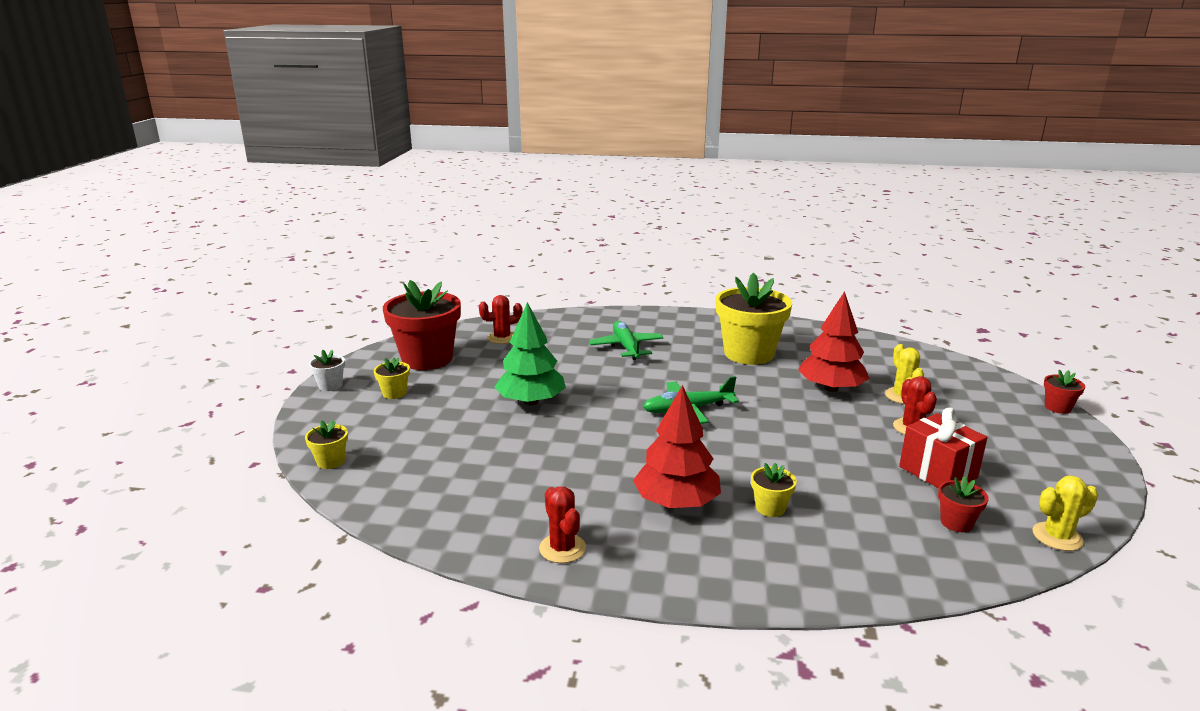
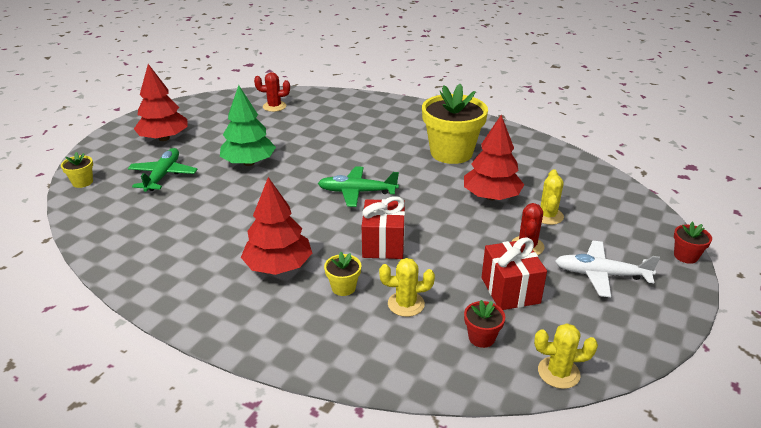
camera: 20 degrees right, 10 degrees up
(330, 386) = (129, 125): white flower pot -> none
(394, 393) = (164, 138): yellow flower pot -> red tree
(427, 359) = (208, 115): red flower pot -> none
(562, 548) = (169, 282): red cactus -> none
(626, 347) = (359, 130): green plane -> green plane (163, 176)
(768, 455) = (383, 244): none -> red gift
(851, 509) = (406, 304): none -> yellow cactus
(1004, 439) = (601, 274): none -> white plane

